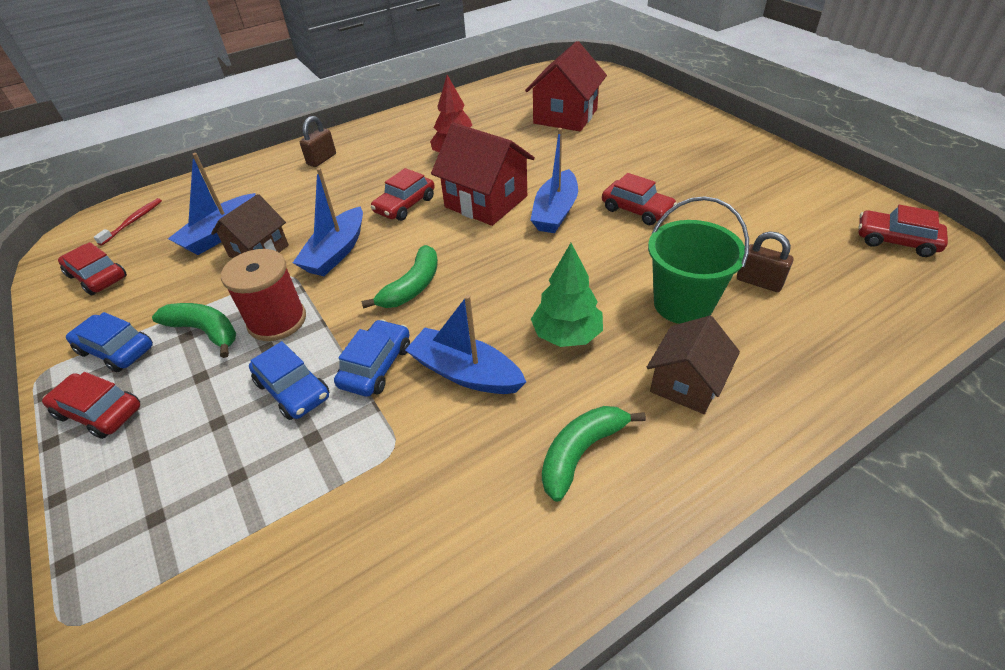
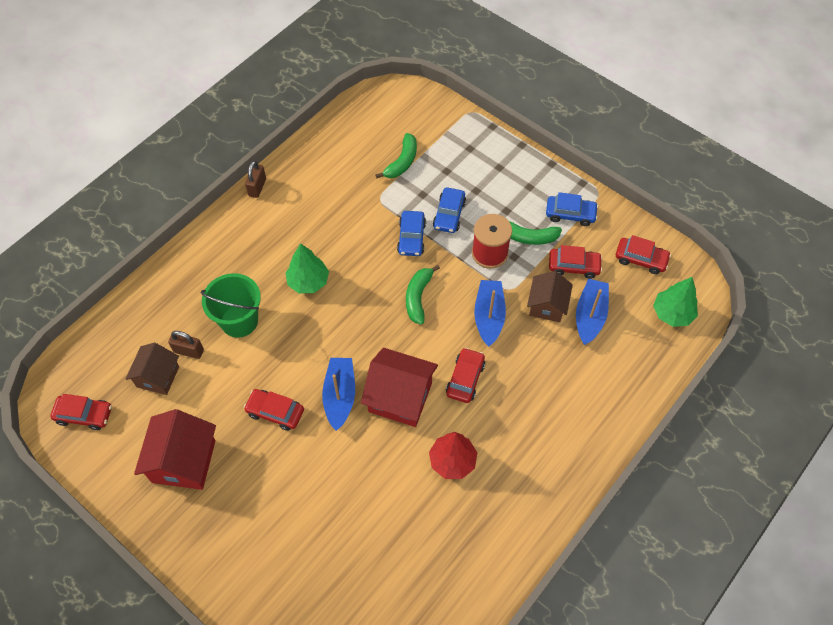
camera: 160 degrees right, 15 degrees up
(99, 412) = (542, 181): red car -> red car (573, 266)
(133, 221) = (672, 313): red toothbrush -> green tree
(293, 390) = (449, 215): blue car -> blue car turned 105 degrees counterclockwise
(322, 159) = (578, 428): brown padlock -> brown padlock (257, 187)
(465, 373) = (359, 245): blue boat -> none
(565, 116) = (364, 562): red house -> red house (184, 461)
(581, 452) = (288, 216): green banana -> green banana (402, 162)
(686, 384) = (238, 264): brown house -> brown house (158, 376)

